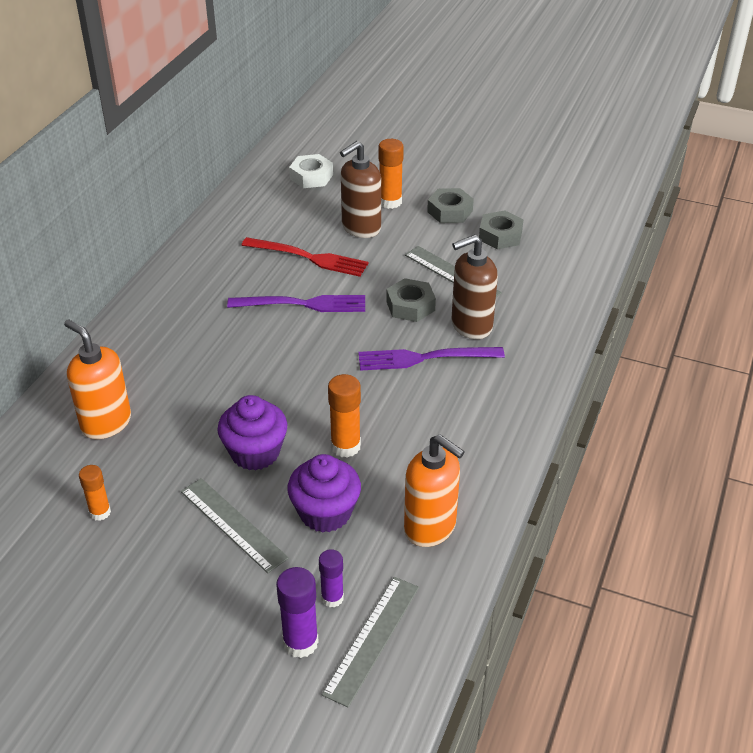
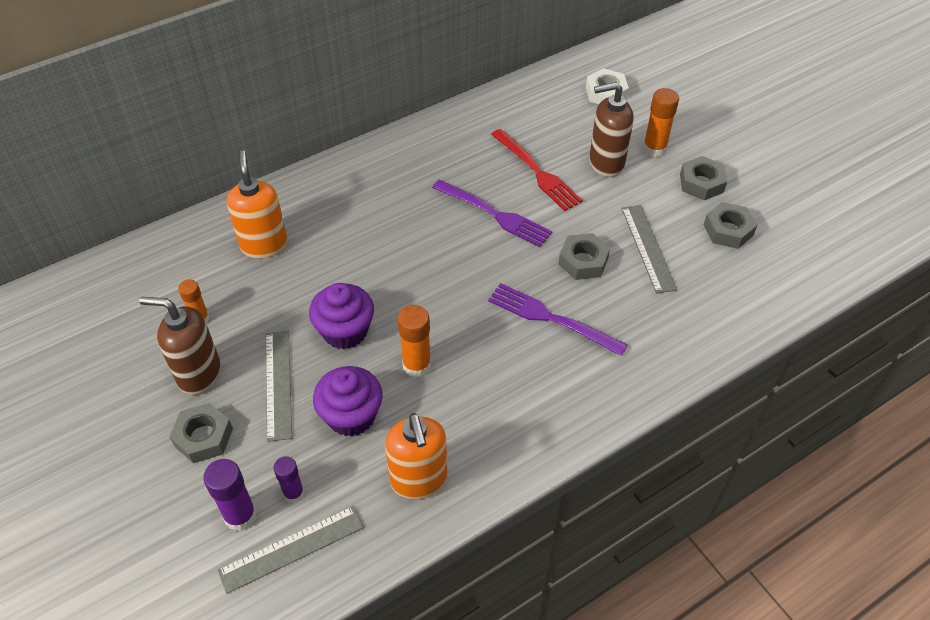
camera: 35 degrees right, 10 degrees up
(202, 603) = (203, 437): none -> grey nut
(471, 326) = (620, 308): brown soap dispenser -> brown soap dispenser (199, 374)

